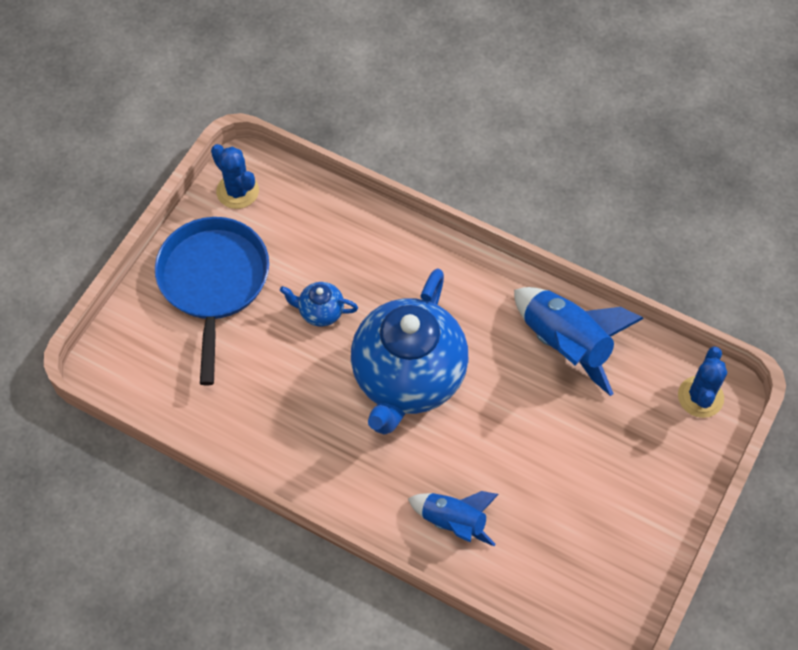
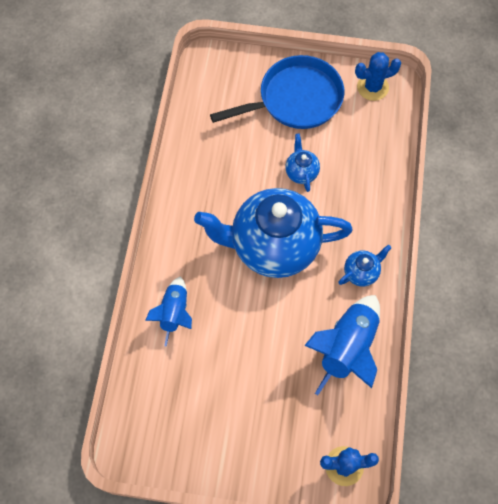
camera: 70 degrees right, 5 degrees up
(237, 191) = (372, 87): blue cactus -> blue cactus turned 45 degrees clockwise
(479, 295) = (361, 272): none -> blue teapot

